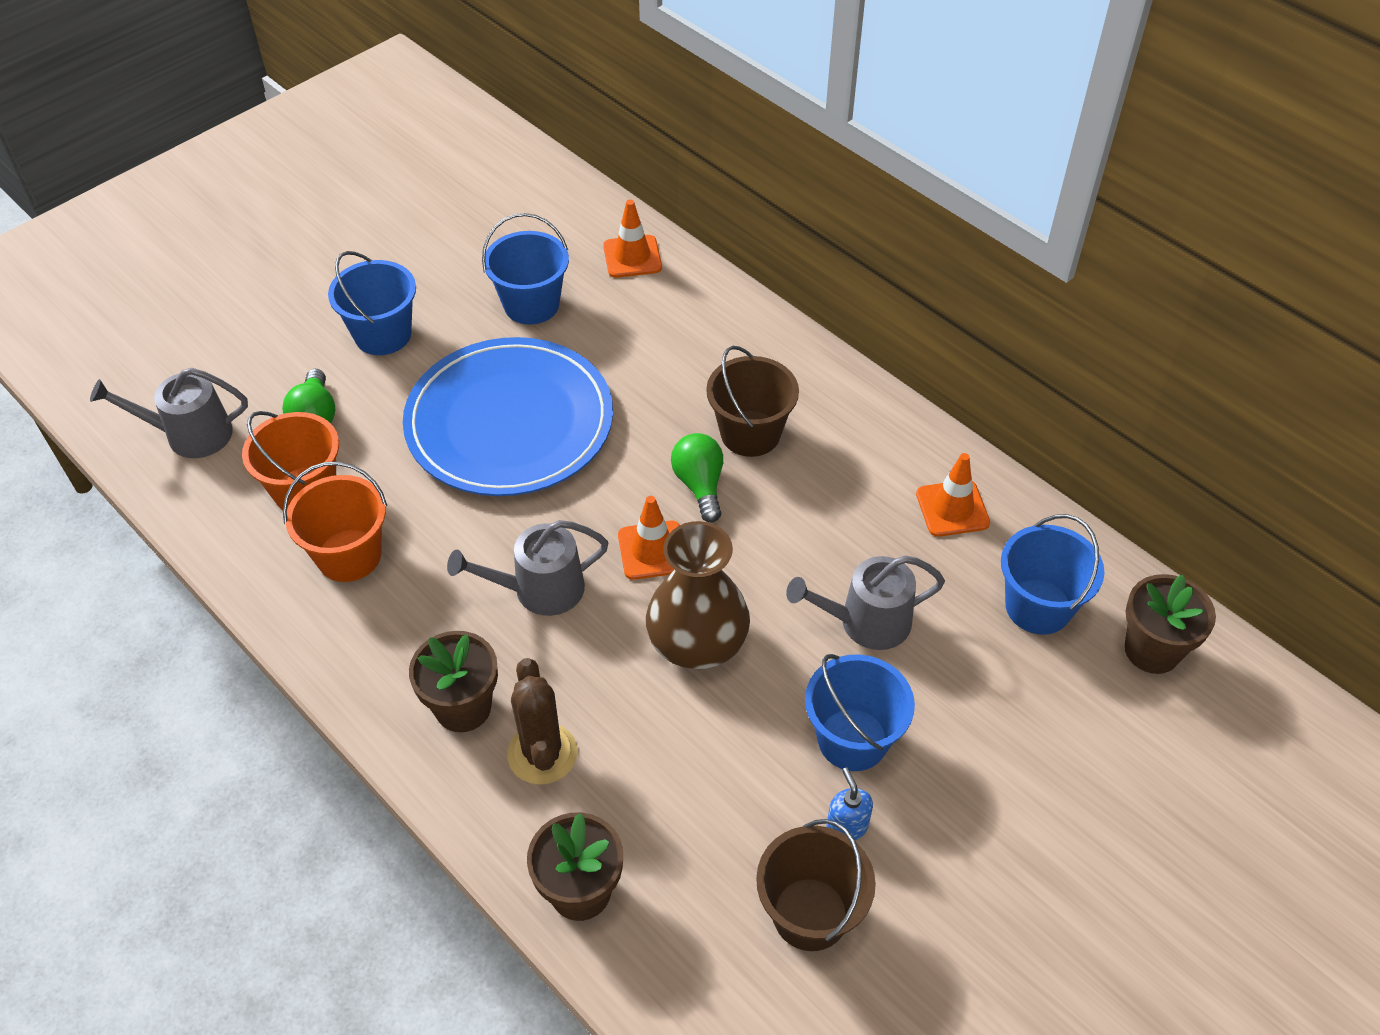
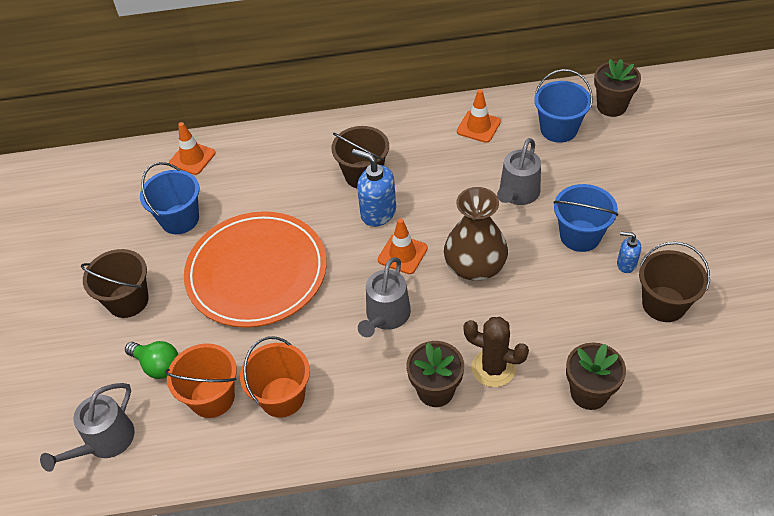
camera: 50 degrees left, 0 degrees up
(383, 335) = (128, 300): blue bucket -> brown bucket
(509, 422) = (257, 272): blue plate -> orange plate
(700, 485) = (378, 212): green light bulb -> blue soap dispenser

